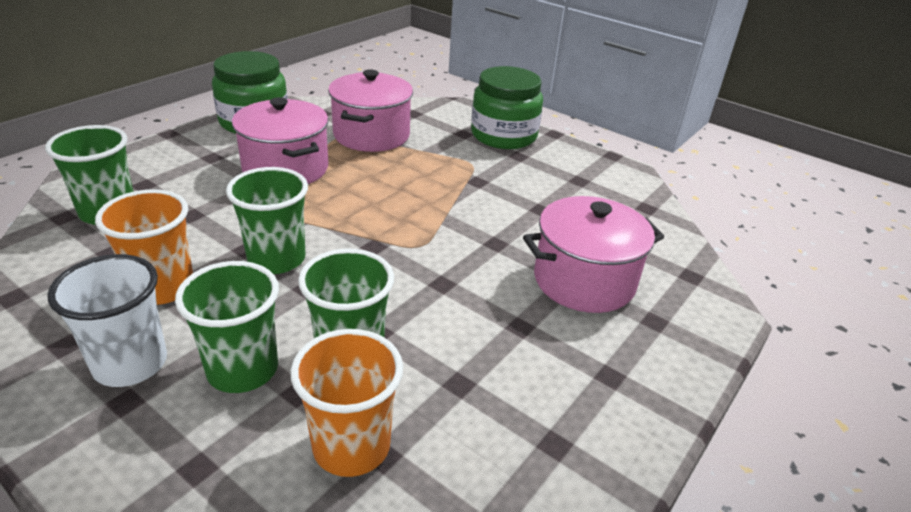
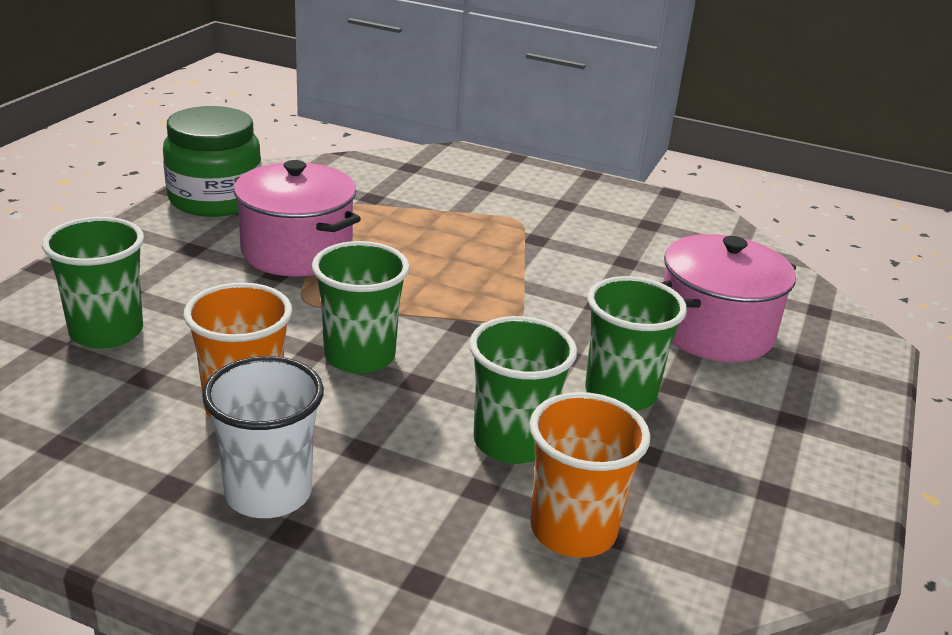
camera: 15 degrees left, 5 degrees down
(243, 370) = (403, 477): green cup -> green cup (620, 393)
(371, 135) = (376, 199): pink pot -> none
(503, 136) = (535, 183): green jar -> none

